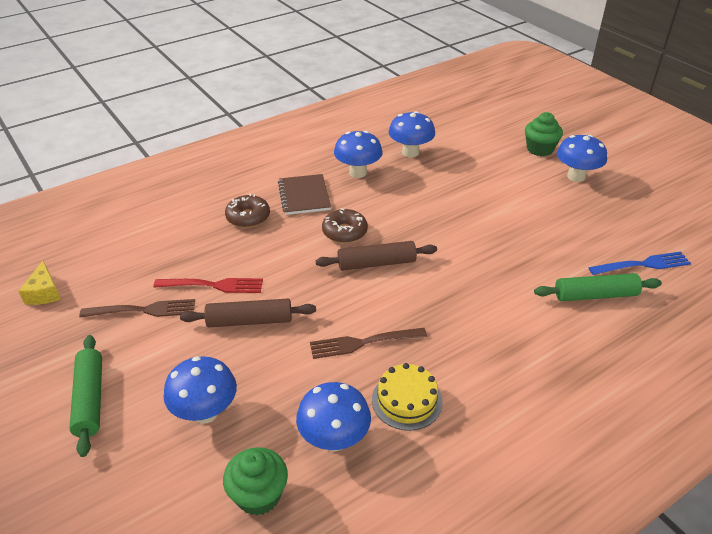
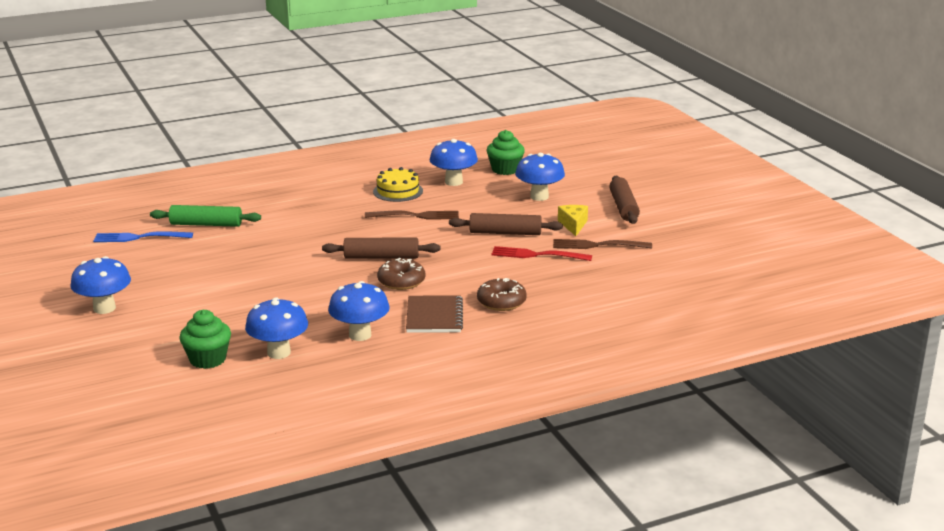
camera: 170 degrees left, 15 degrees down
(44, 293) = (693, 262): yellow cheese -> yellow cheese (573, 225)
(90, 399) = (623, 207): green rolling pin -> brown rolling pin
(540, 149) = (108, 342): green cupcake -> green cupcake (208, 359)

